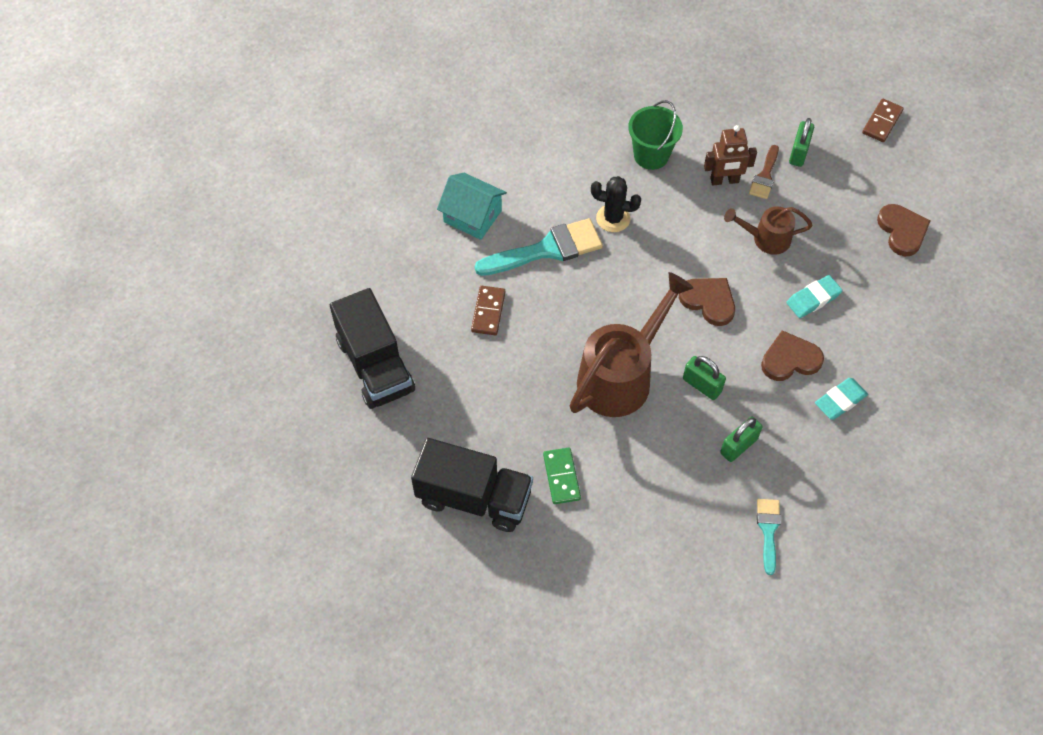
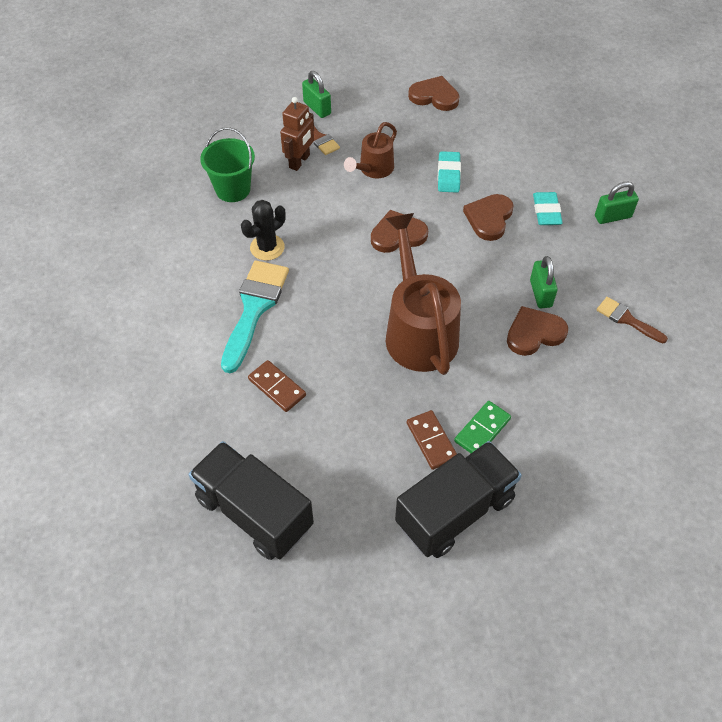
camera: 55 degrees left, 5 degrees down
(375, 365) = (254, 512): black truck -> black truck turned 150 degrees counterclockwise
(472, 216) = (170, 341): turquoise house -> none
(561, 477) = (482, 430): green domino -> green domino turned 75 degrees counterclockwise
(690, 464) = (534, 333): none -> brown heart
(702, 385) = (469, 284): green padlock -> green padlock (612, 217)
(768, 530) = (627, 319): turquoise brush -> brown brush
(882, 122) = (336, 52): brown domino -> brown domino (431, 441)

